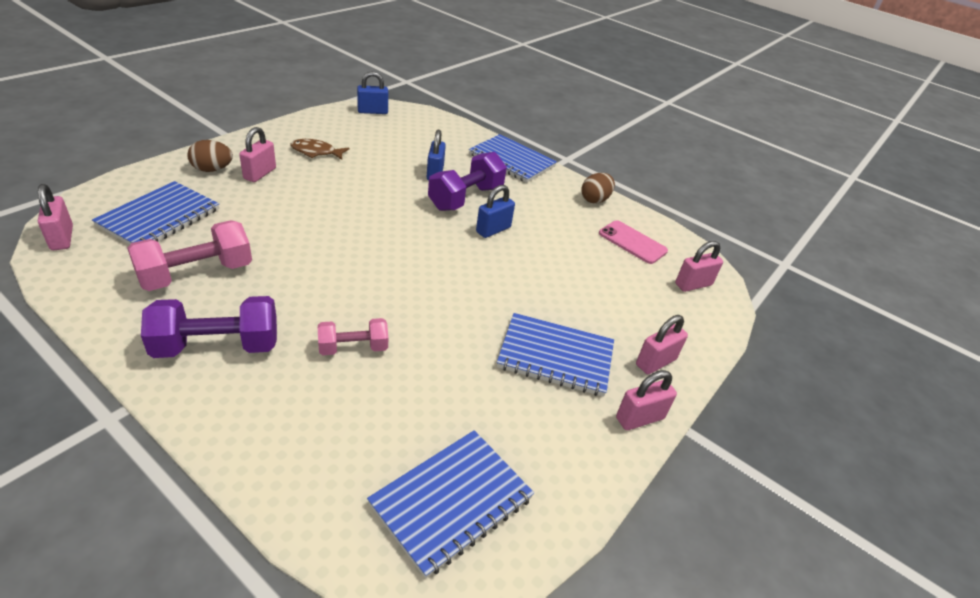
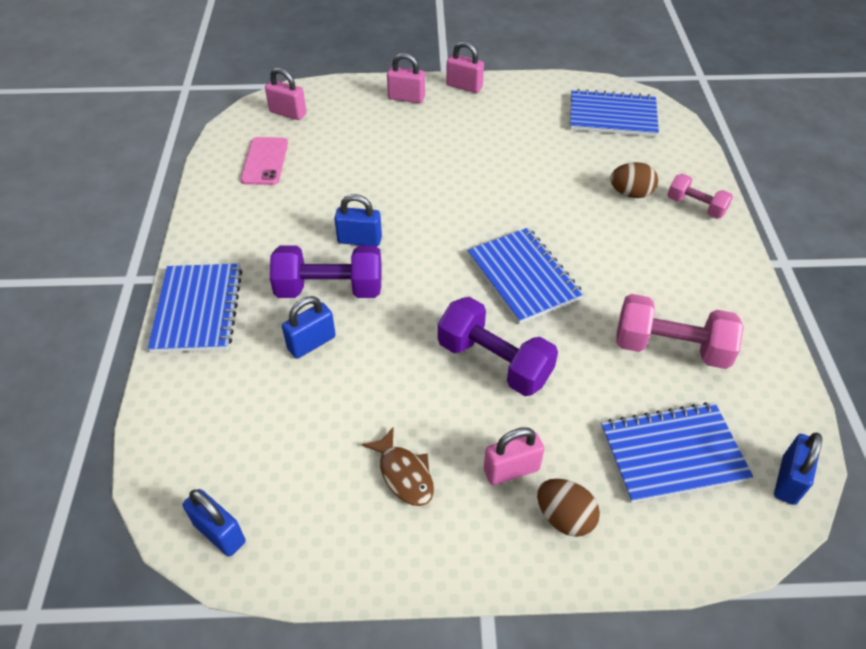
camera: 125 degrees left, 10 degrees up
(62, 238) = (788, 480): pink padlock -> blue padlock
(217, 346) = (688, 268): purple dumbbell -> purple dumbbell (494, 362)
(353, 348) = (591, 213): pink dumbbell -> pink dumbbell (695, 206)
(555, 356) = (463, 134): blue notebook -> blue notebook (523, 277)
(595, 200) = (213, 212): brown egg -> brown egg (630, 193)

